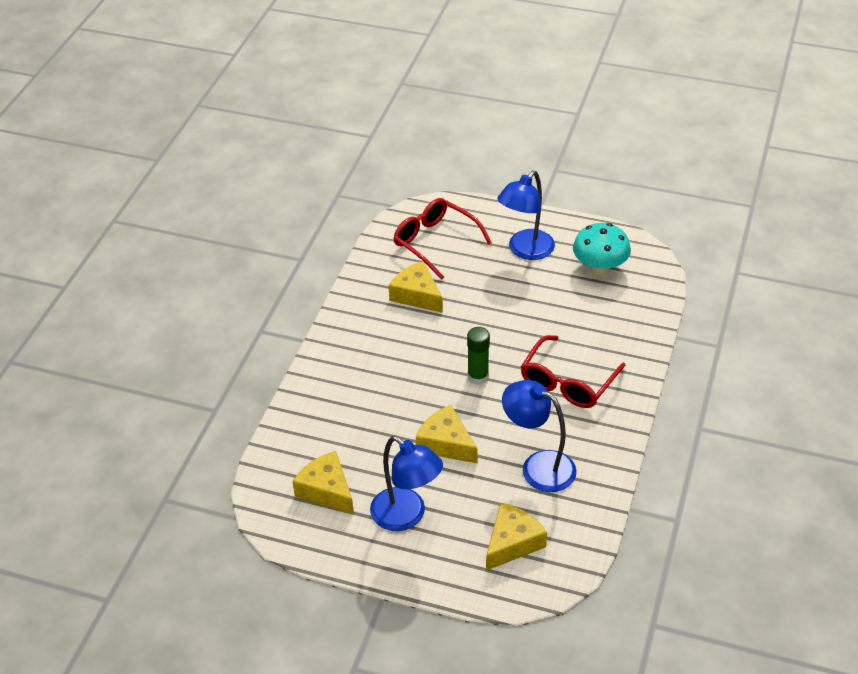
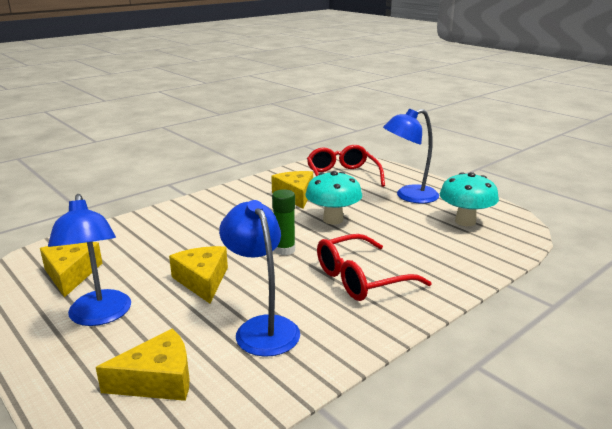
camera: 30 degrees right, 20 degrees down
(484, 317) = (333, 220): none -> turquoise mushroom

